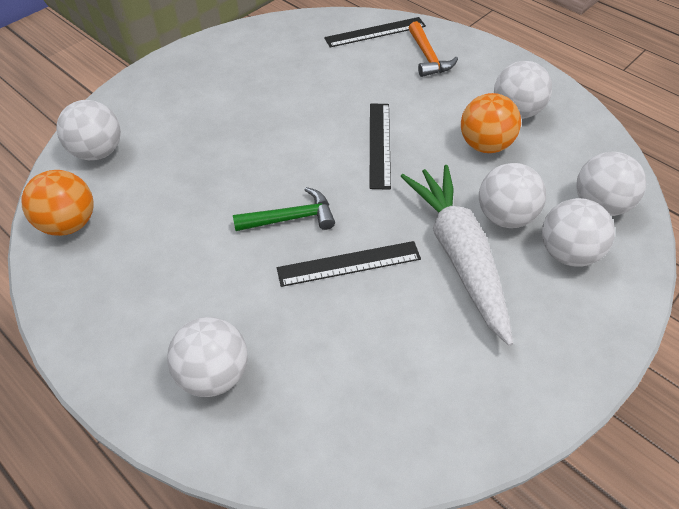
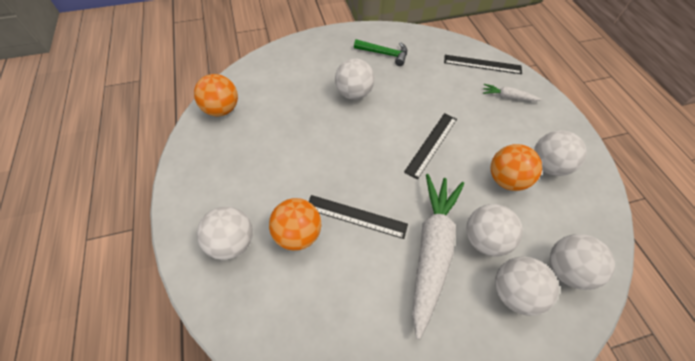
camera: 30 degrees right, 5 degrees up
(98, 152) = (264, 73): white ball -> white ball (354, 93)
(291, 218) = (341, 167): green hammer -> green hammer (384, 54)
(293, 319) = (298, 234): none -> orange ball
(428, 57) = (508, 97): orange hammer -> white carrot

